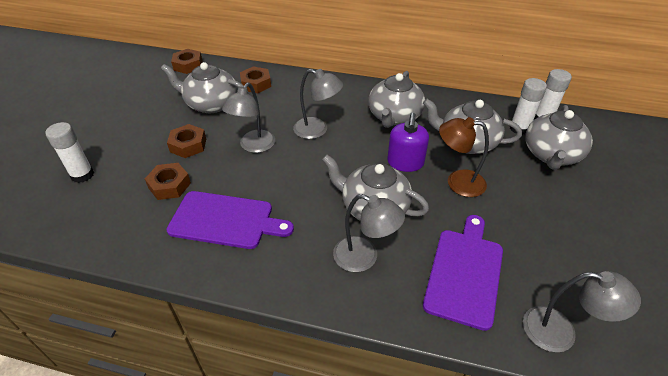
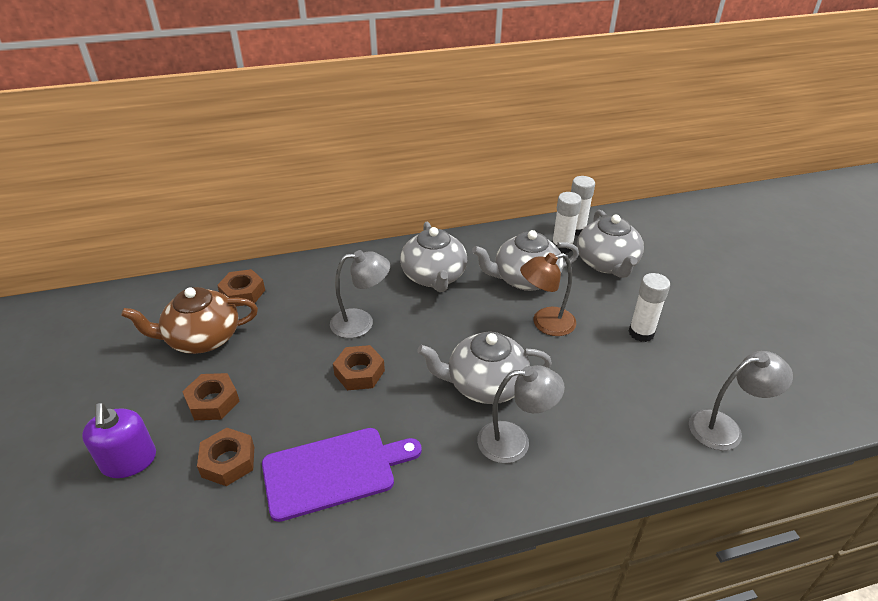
camera: 30 degrees left, 5 degrees down
(82, 175) = (88, 502): white glue stick -> white glue stick (641, 333)
(188, 65) = (128, 299): brown nut -> brown nut (359, 372)
(211, 104) = (202, 338): grey teapot -> brown teapot
(253, 146) = (300, 370): grey lamp -> none
(405, 162) = (481, 323): purple soap dispenser -> purple soap dispenser (129, 461)
(464, 272) = (614, 412): purple cutting board -> none

